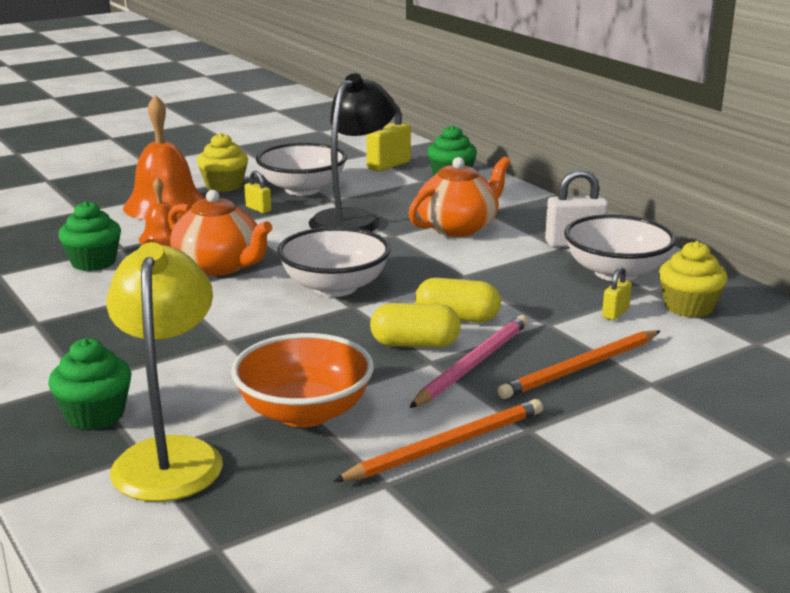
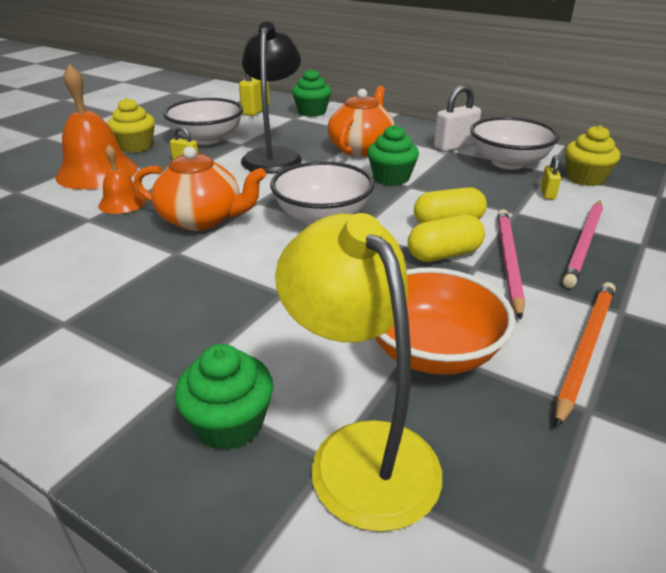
camera: 25 degrees left, 10 degrees up
(93, 262) = (72, 241): green cupcake -> green cupcake (391, 178)
(580, 368) = (584, 244): orange pencil -> pink pencil

